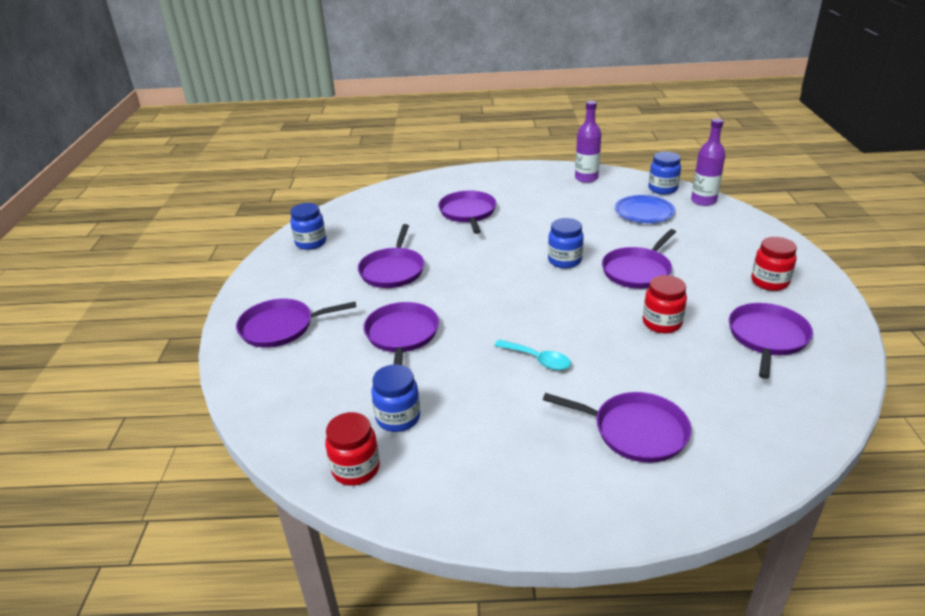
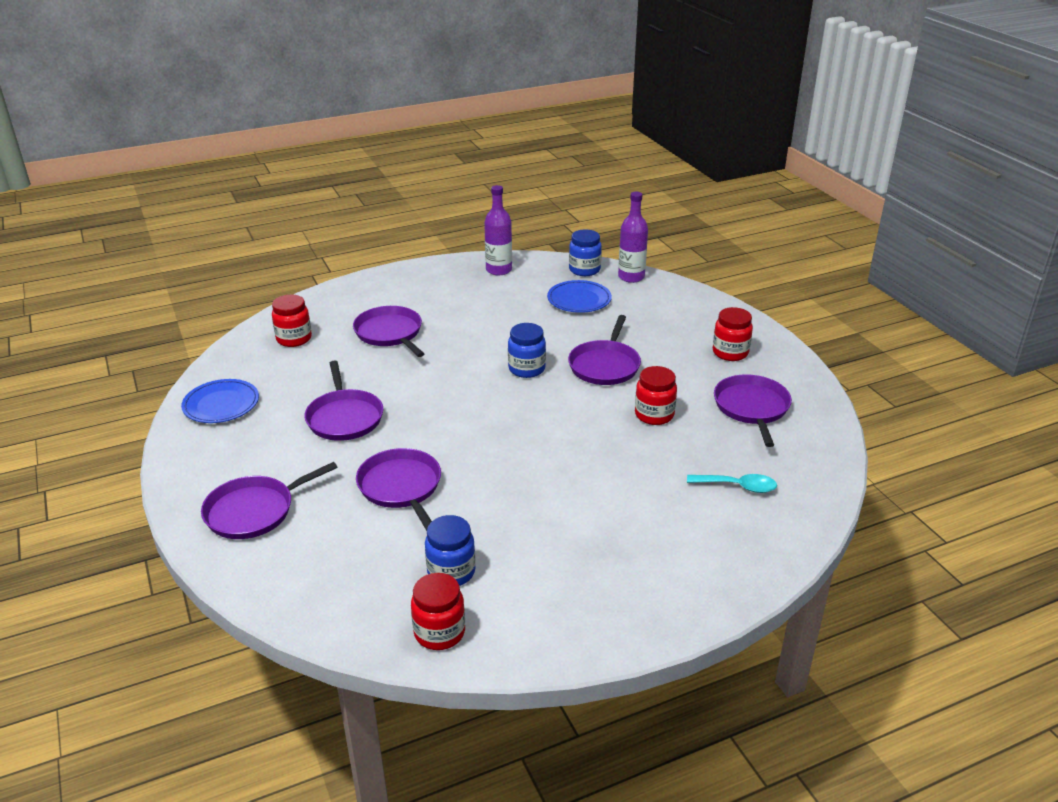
camera: 25 degrees left, 0 degrees up
(311, 243) = (221, 405): blue jar -> blue plate
(393, 205) = (294, 339): none -> red jar
(538, 360) = (557, 479): turquoise spoon -> turquoise spoon (738, 486)
(635, 431) = (681, 523): purple pan -> none

